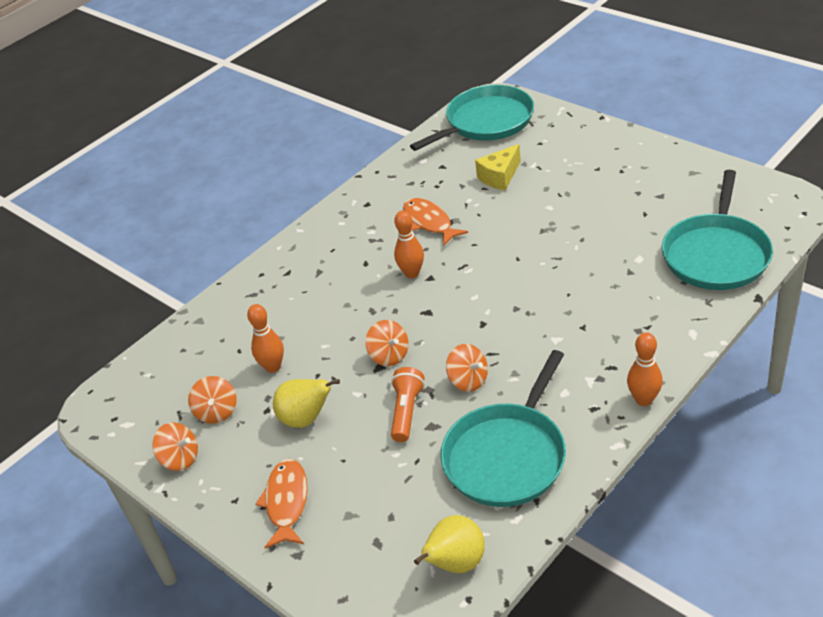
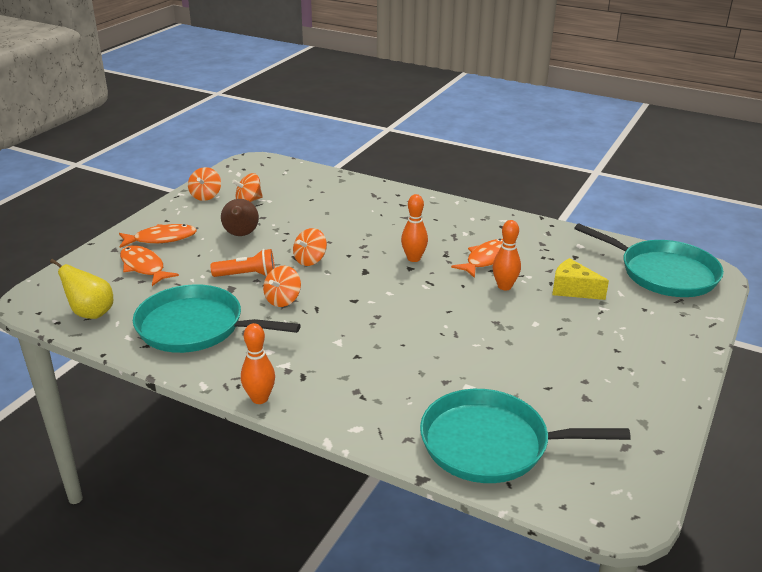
camera: 70 degrees right, 10 degrees down
(273, 367) = (294, 214): orange bowling pin -> orange bowling pin (504, 286)
(306, 419) = (240, 235): yellow pear -> brown pear
(356, 516) = (144, 267): none -> orange fish

